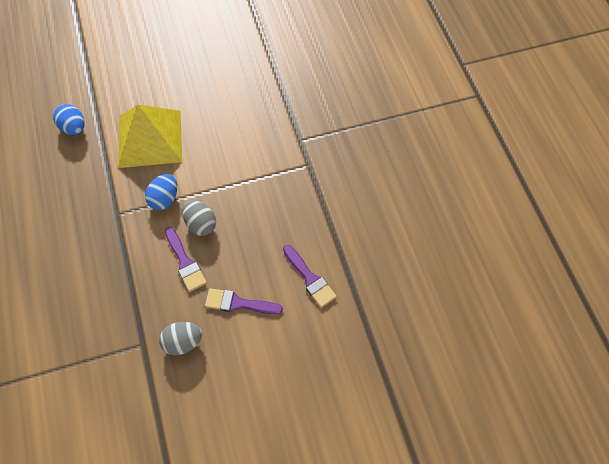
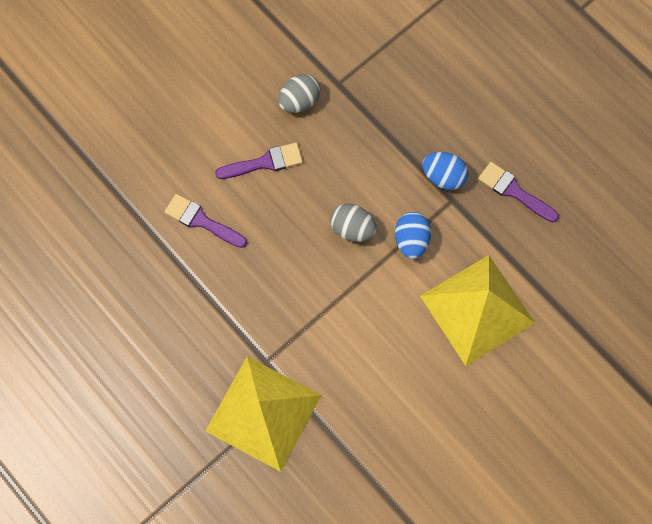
camera: 155 degrees right, 10 degrees up
(73, 128) = (577, 281): blue egg -> blue egg (443, 177)
(185, 262) = (344, 180): purple brush -> purple brush (514, 191)
(326, 136) = (263, 412): none -> yellow pyramid

